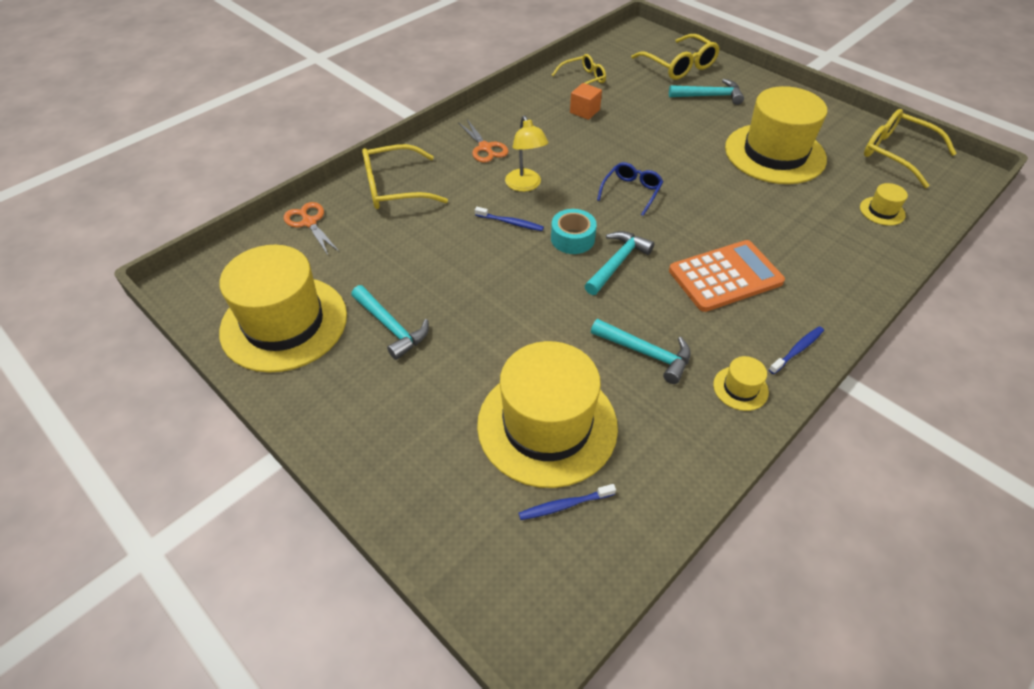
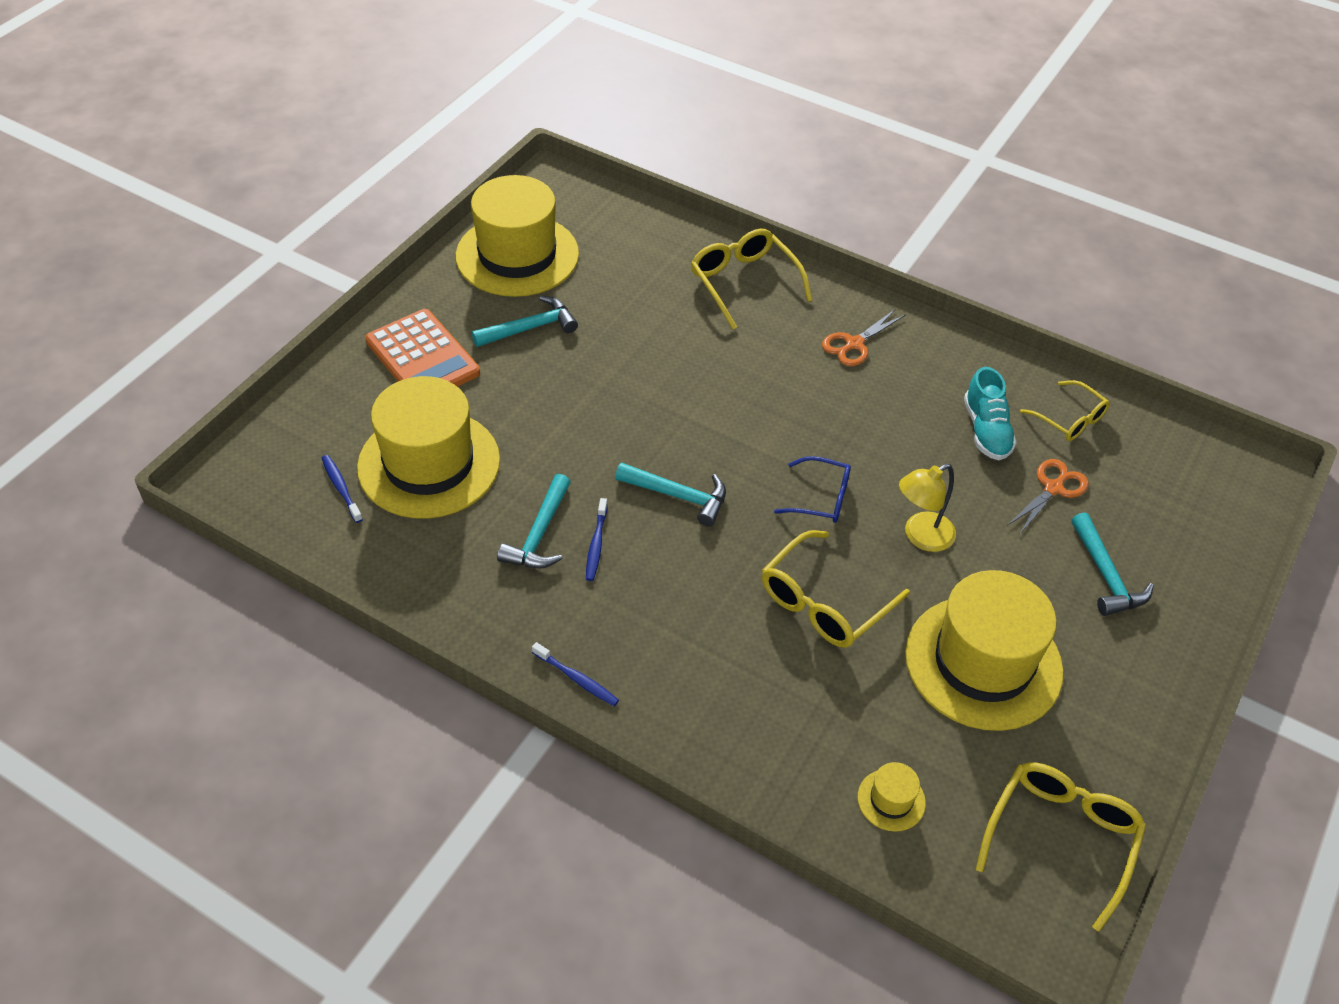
camera: 75 degrees right, 0 degrees up
(309, 222) = (662, 233): orange scissors -> orange scissors (1053, 488)
(391, 327) = (530, 328): turquoise hammer -> turquoise hammer turned 150 degrees counterclockwise
(510, 223) = (718, 391): blue toothbrush -> blue toothbrush (596, 544)
(525, 185) = (793, 393): yellow lamp -> yellow lamp (921, 537)
(572, 239) = (708, 450): turquoise tape -> none
(584, 111) = (986, 430): orange cube -> turquoise shoe
(679, 66) = (1177, 531): yellow glasses -> yellow glasses (824, 602)
(725, 276) = (686, 604): orange calculator -> orange calculator (422, 357)
(740, 388) = (506, 622): yellow hat -> none

